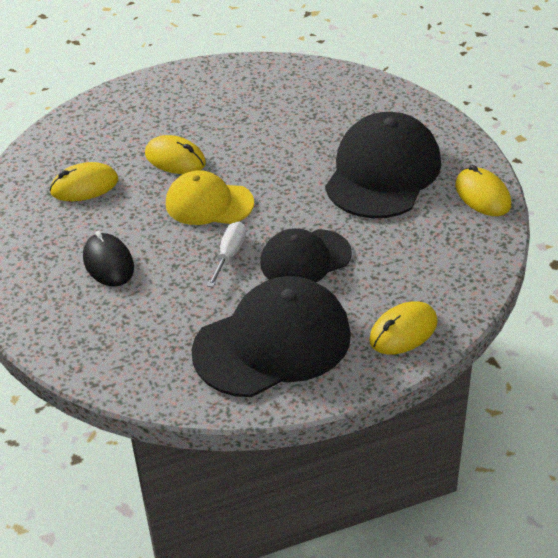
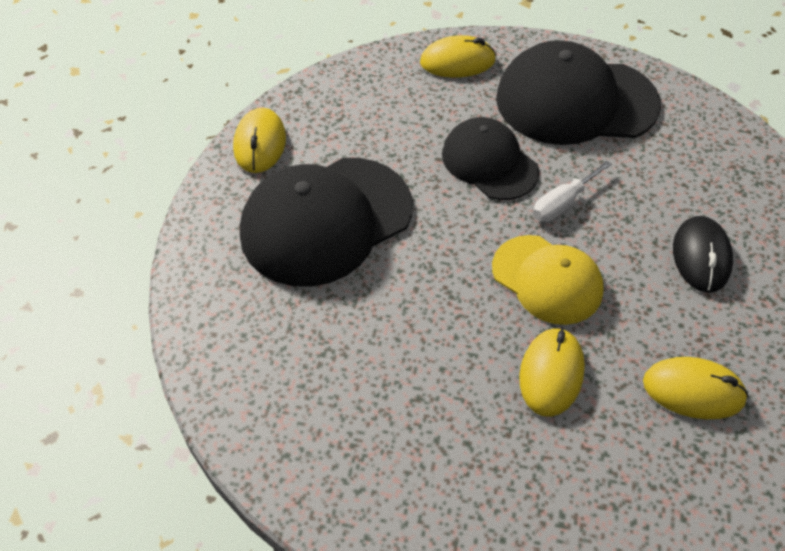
camera: 150 degrees left, 10 degrees up
(175, 159) = (551, 373): yellow mouse -> yellow mouse turned 45 degrees clockwise
(305, 259) = (489, 162): black cap -> black cap turned 135 degrees counterclockwise

